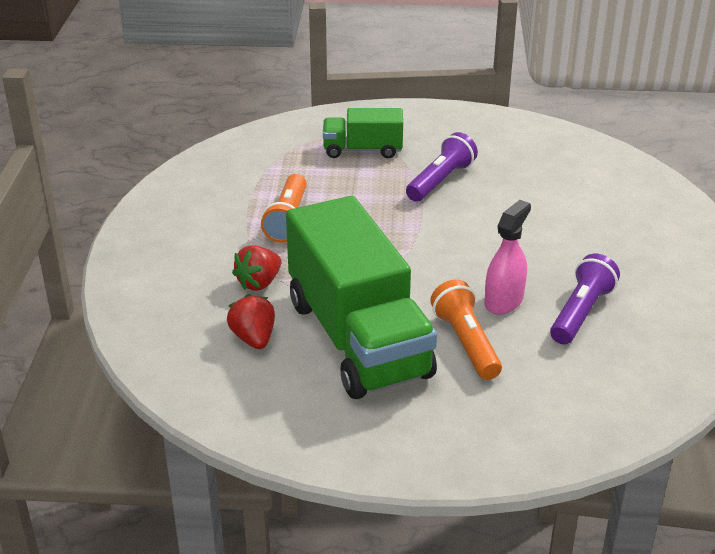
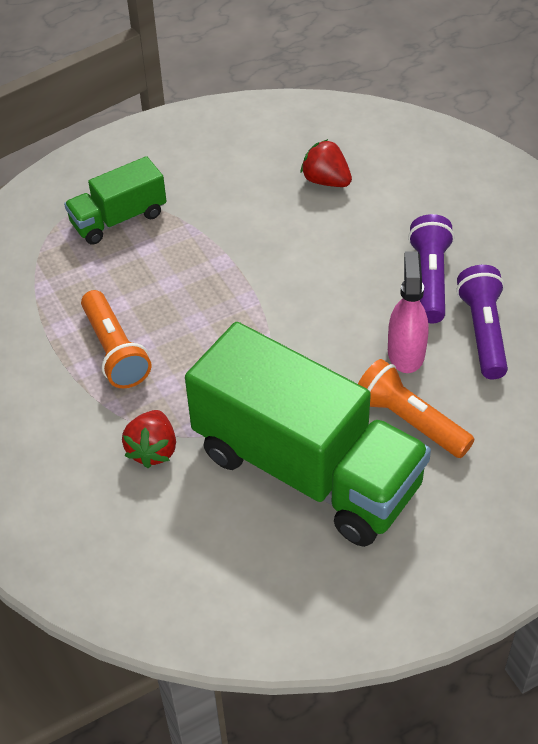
camera: 30 degrees left, 15 degrees up
(253, 338) = (205, 524): red strawberry -> red strawberry (326, 181)
(440, 181) = (231, 225): purple flashlight -> purple flashlight (430, 279)

